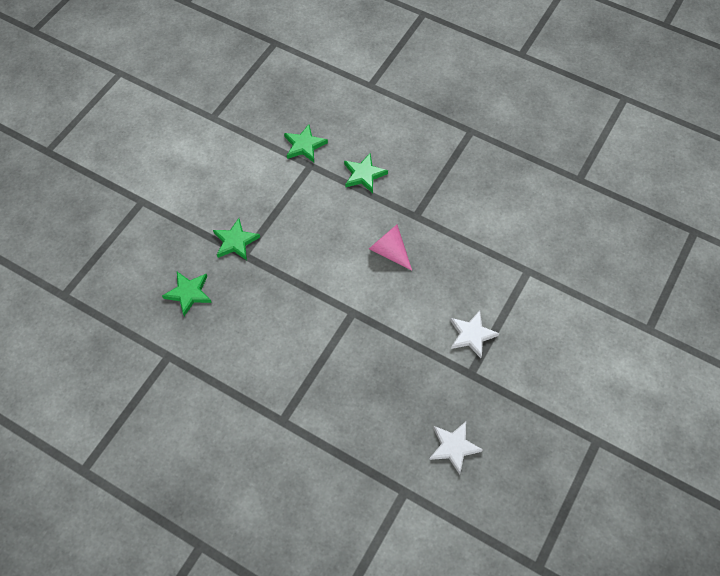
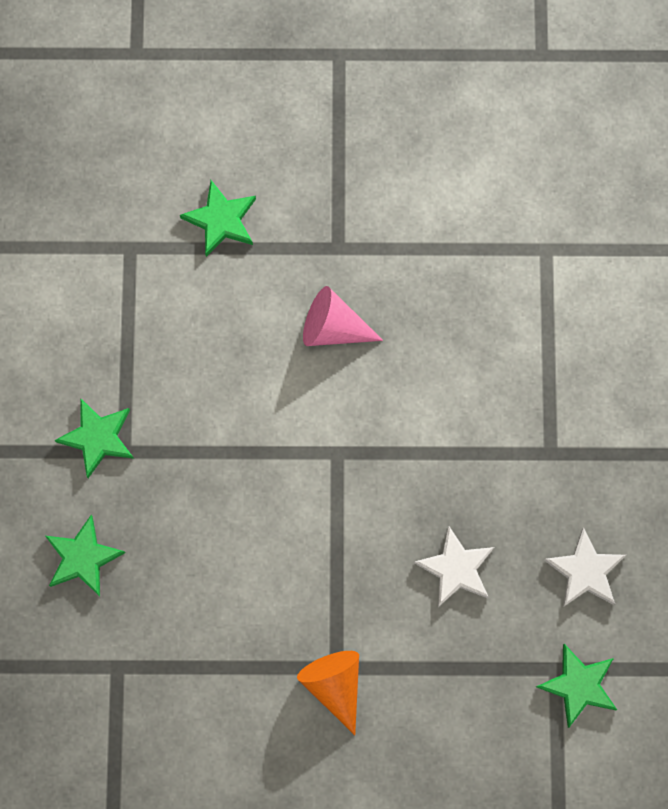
camera: 30 degrees left, 15 degrees up
(275, 429) = (334, 685): none -> orange cone
(304, 145) = (99, 218): green star -> green star (578, 685)
(471, 335) = (521, 394): white star -> white star (456, 568)

